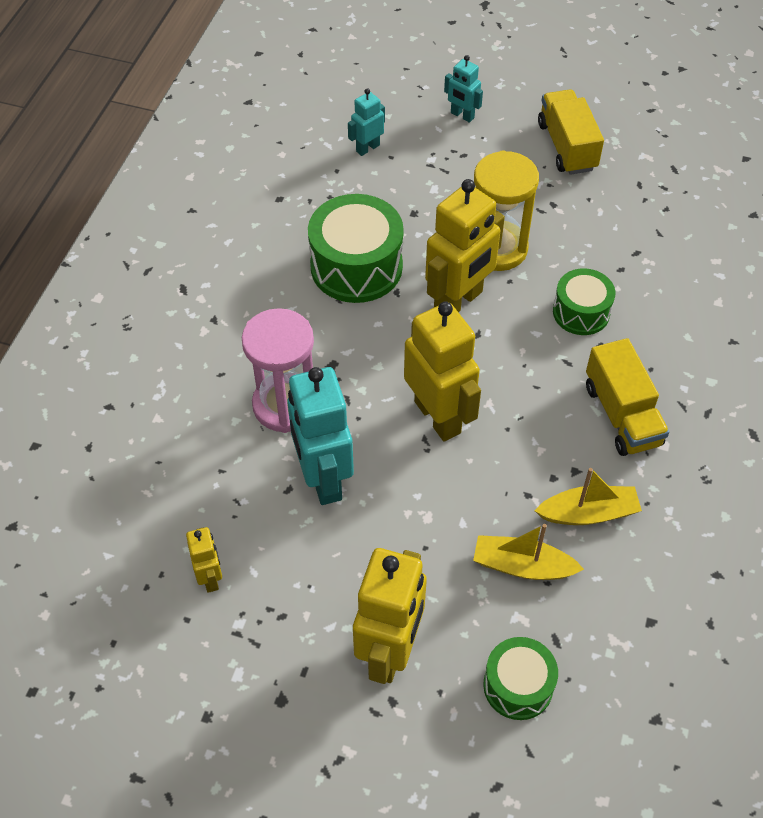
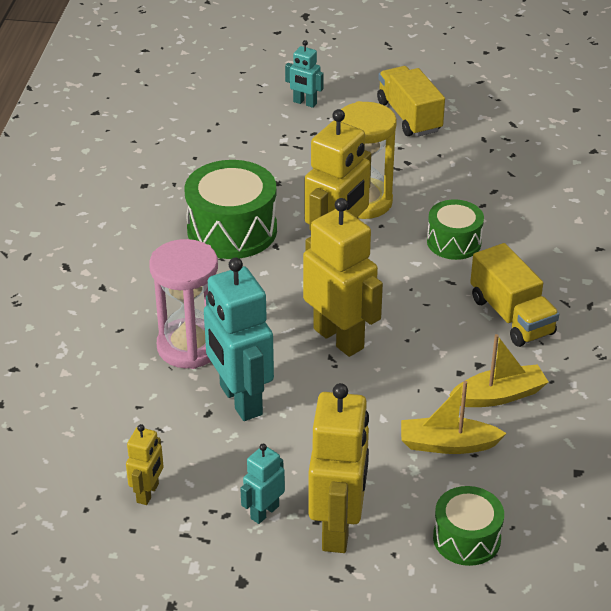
camera: 10 degrees left, 15 degrees down
(210, 577) = (148, 493): yellow robot -> yellow robot turned 45 degrees clockwise
(367, 148) = (220, 137): turquoise robot -> turquoise robot (264, 512)

